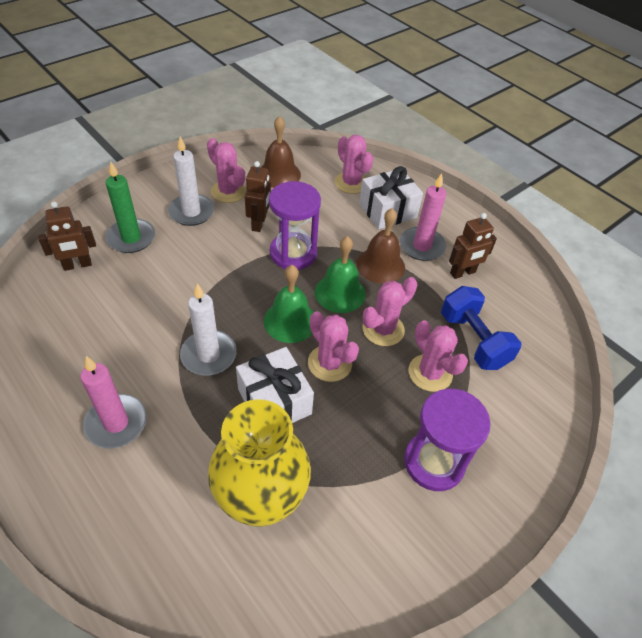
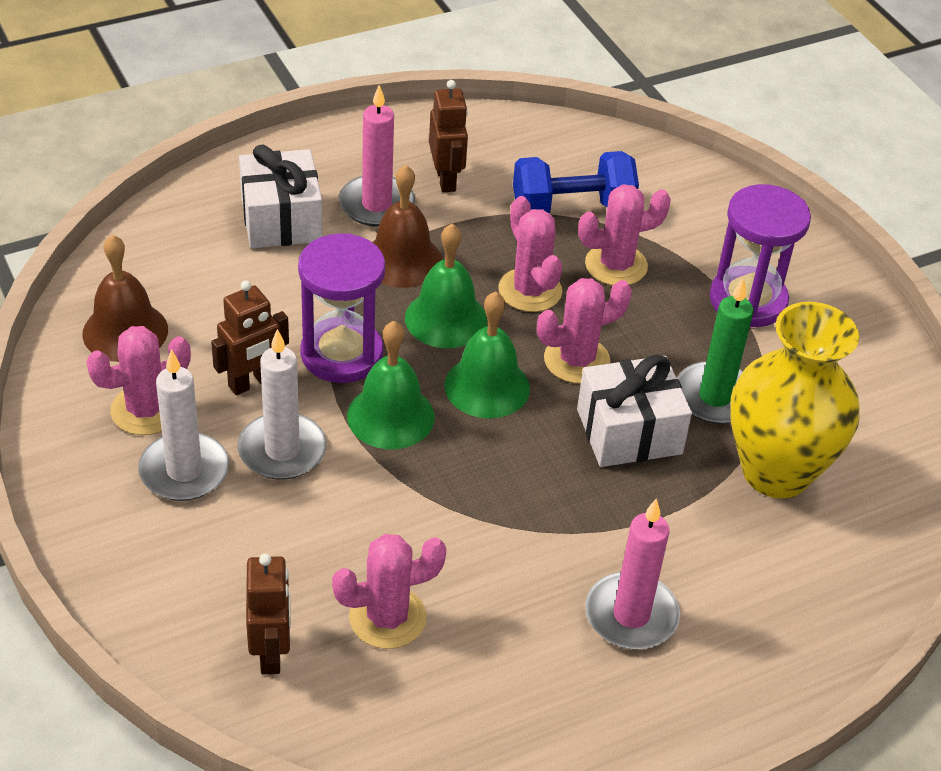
camera: 75 degrees left, 5 degrees down
(131, 238) = (224, 567): green candle -> green candle (715, 397)
(209, 355) = (529, 492): white candle -> white candle (282, 450)
(252, 282) = (390, 416): none -> green bell
(259, 223) = (251, 383): brown robot -> brown robot turned 120 degrees clockwise
(351, 183) = (191, 244): pink cactus -> pink cactus (387, 617)

